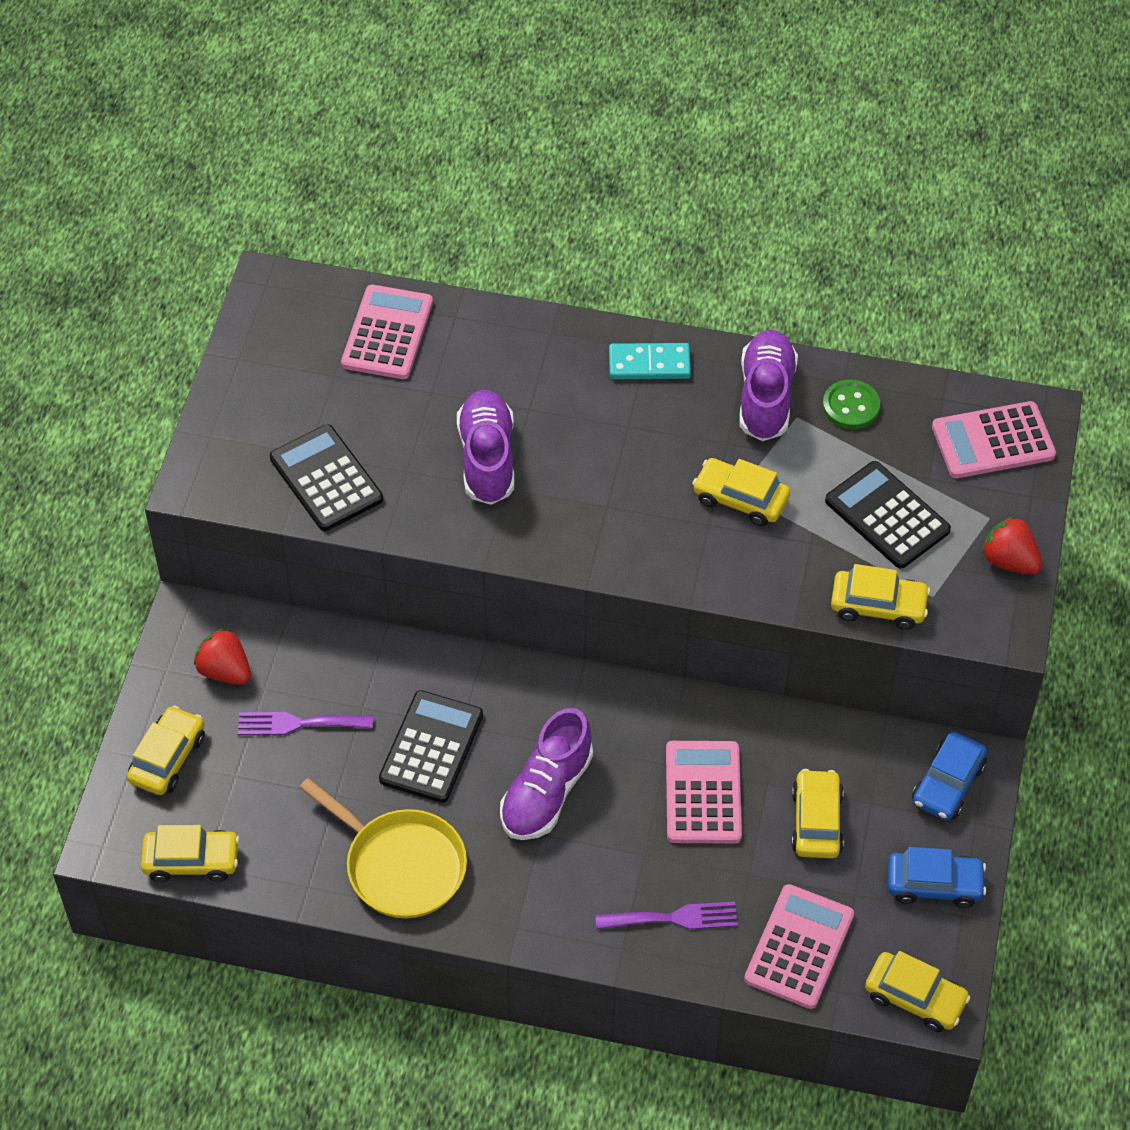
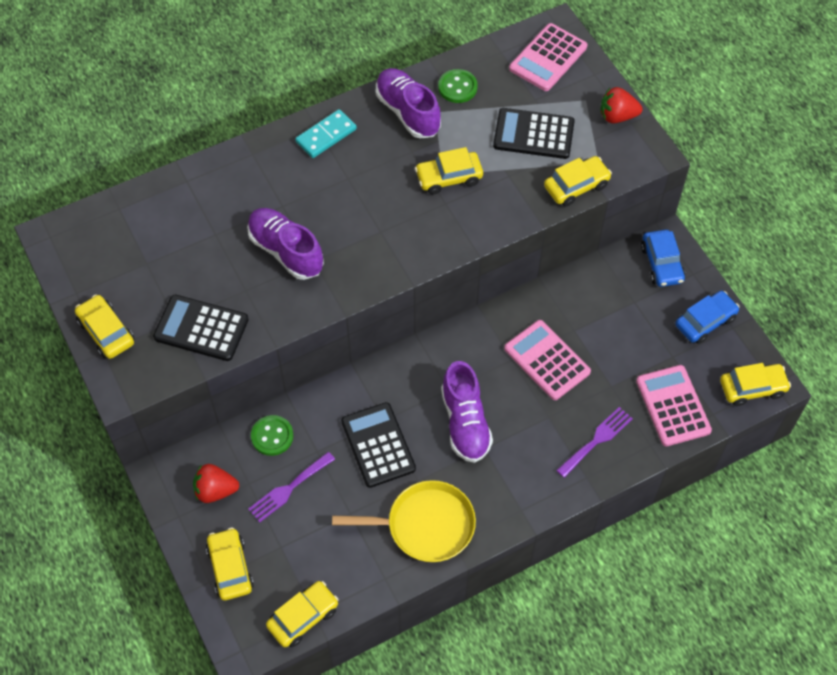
camera: 40 degrees left, 5 degrees up
(332, 658) = (272, 436): none -> green button
(387, 333) = (155, 217): pink calculator -> none
(816, 821) = (617, 332): yellow car -> yellow car (106, 332)

